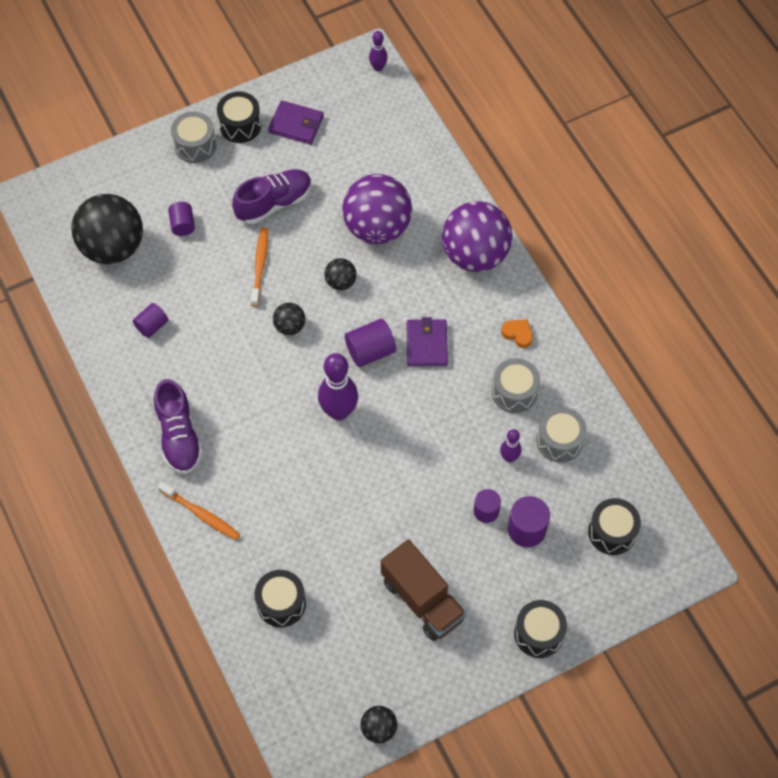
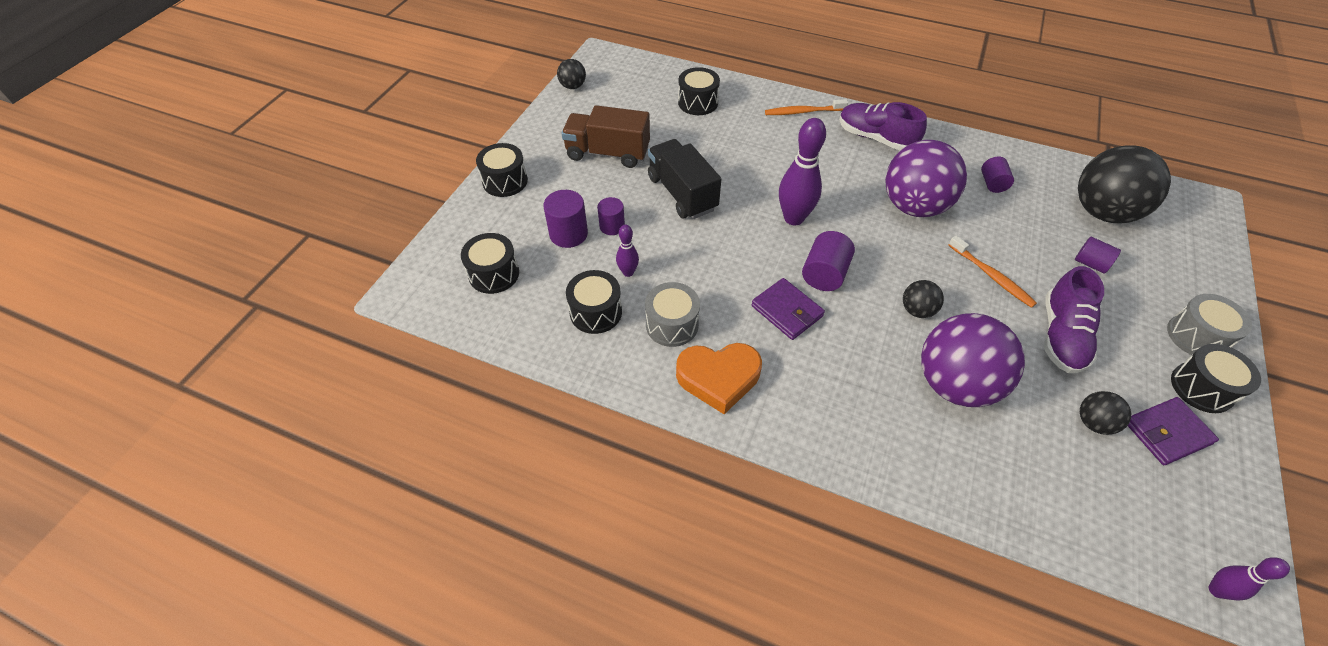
camera: 140 degrees right, 10 degrees down
(290, 326) = (905, 249): black ball -> black ball (1093, 422)
(400, 502) = (682, 193): none -> black truck
(475, 254) = (839, 428): purple ball -> purple ball (913, 206)
(518, 334) = (718, 378): orange heart -> orange heart, size x2.02
(559, 441) = (596, 312): grey drum -> black drum

